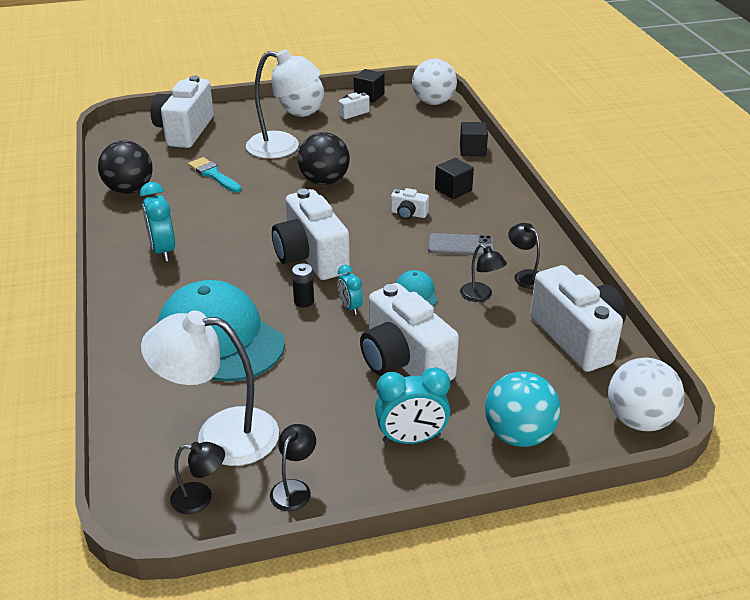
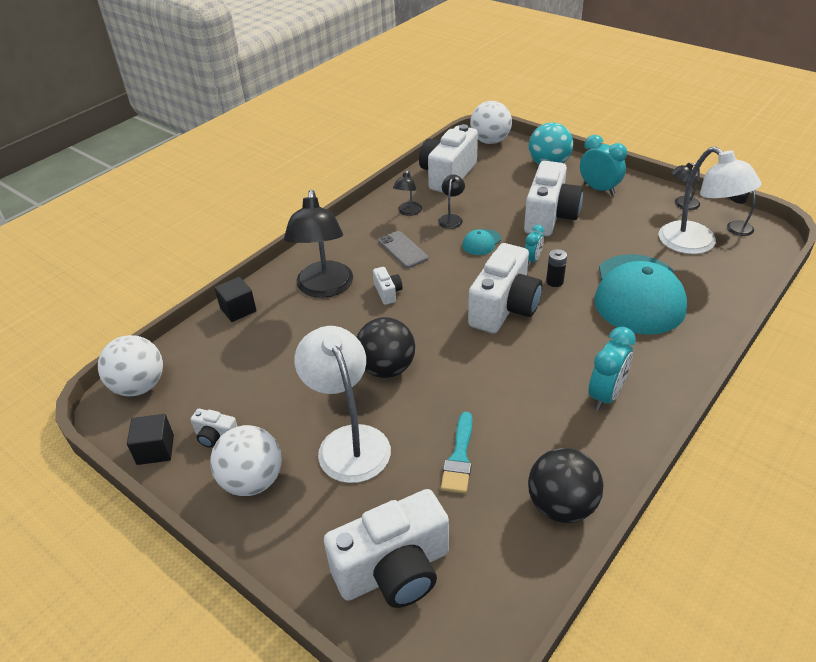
camera: 125 degrees left, 5 degrees up
(453, 190) = (324, 288): black cube -> black lamp

